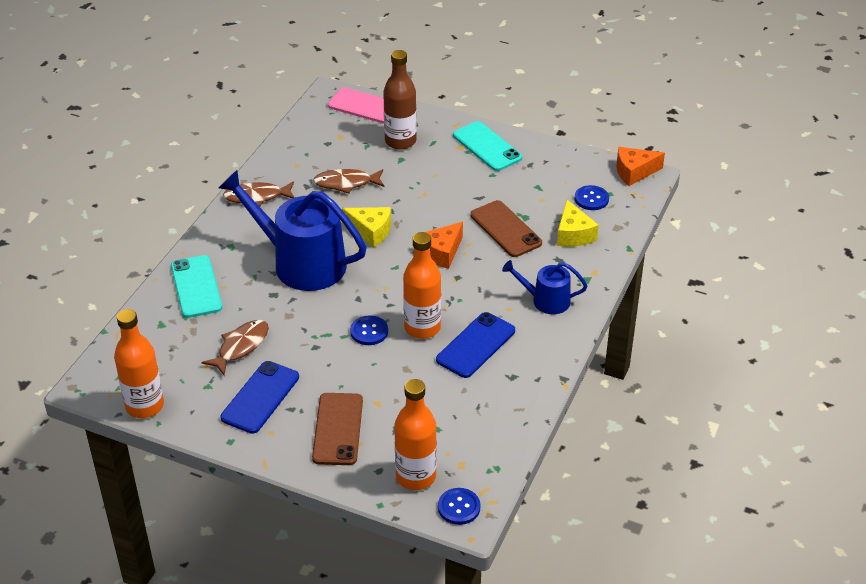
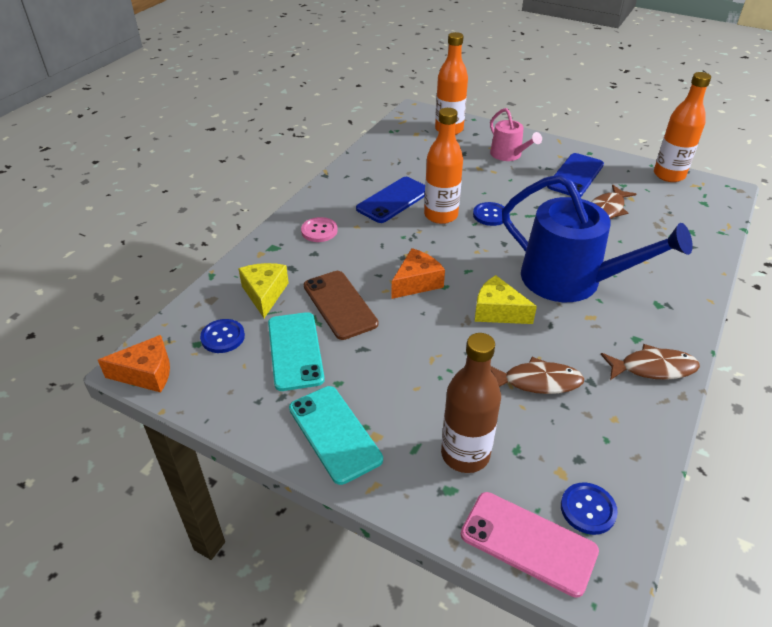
camera: 175 degrees left, 0 degrees up
(196, 287) = (675, 263): turquoise phone -> turquoise phone (295, 351)
(337, 429) = (508, 155): brown phone -> pink watering can
(459, 507) = (420, 115): blue button -> blue button (588, 509)
(546, 300) = (319, 231): blue watering can -> pink button

